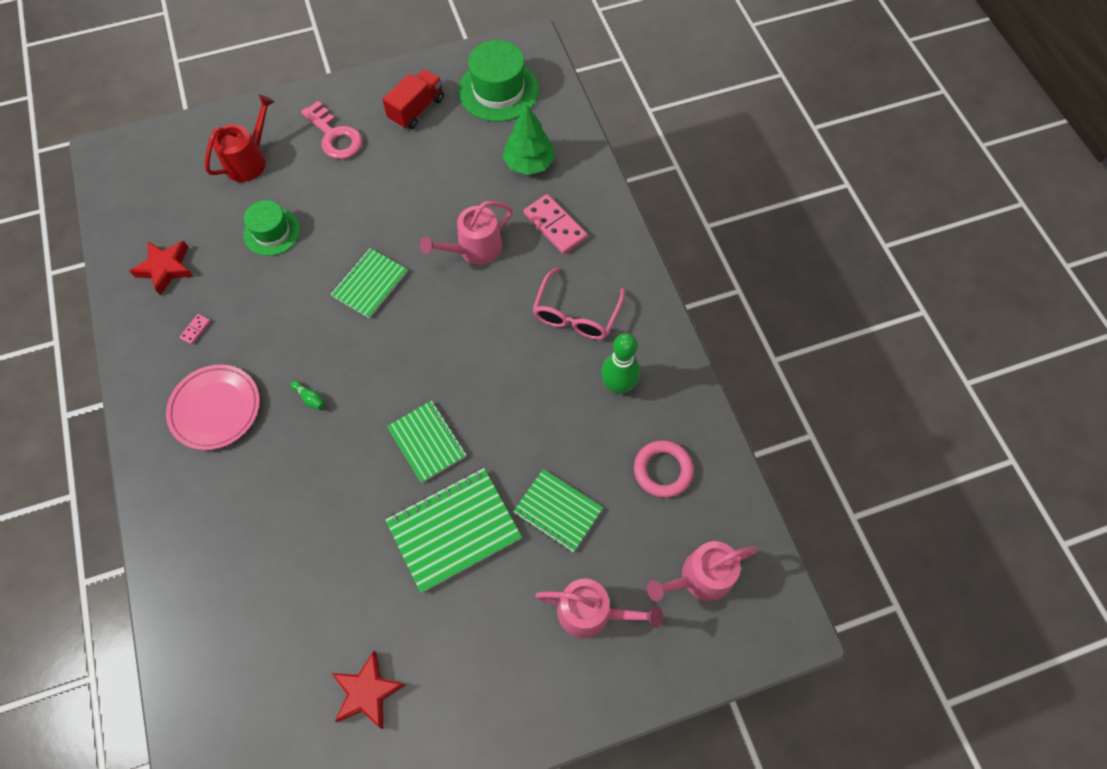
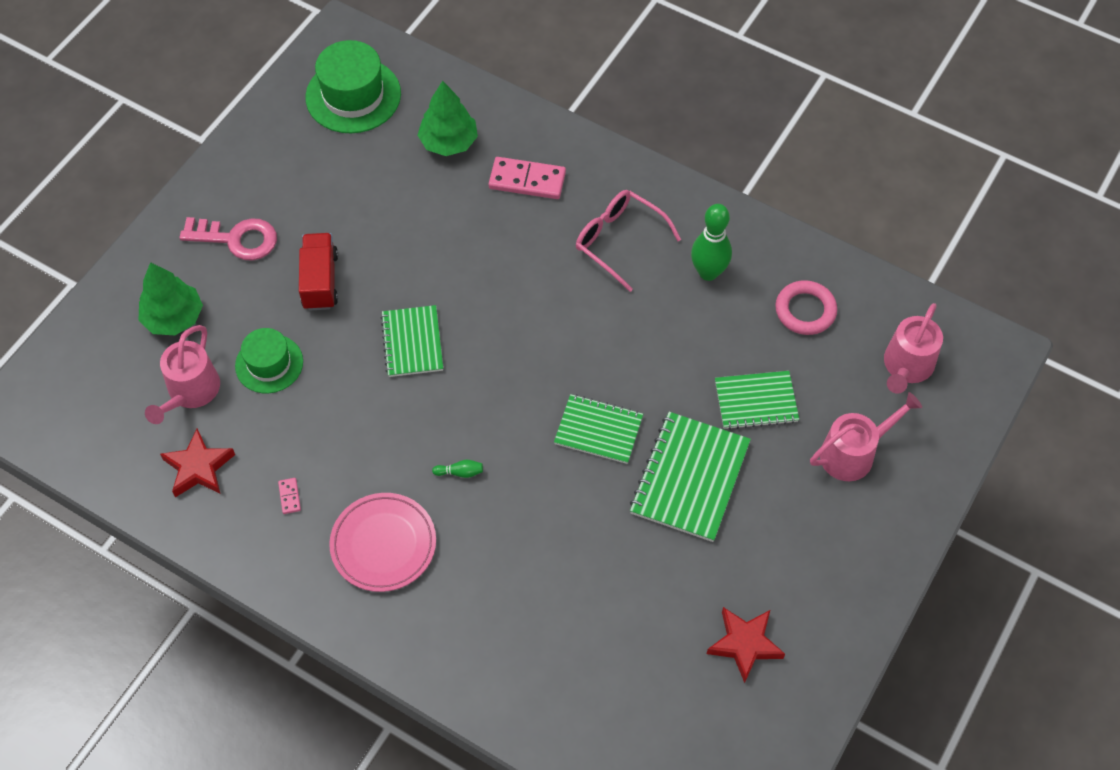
camera: 40 degrees left, 5 degrees down
(249, 161) = (174, 318): red watering can -> green tree
(417, 109) = (292, 163): red truck -> red truck (320, 281)
(474, 249) = (476, 248): pink watering can -> pink watering can (191, 392)
(576, 314) = (618, 241): pink glasses -> pink glasses turned 150 degrees clockwise

